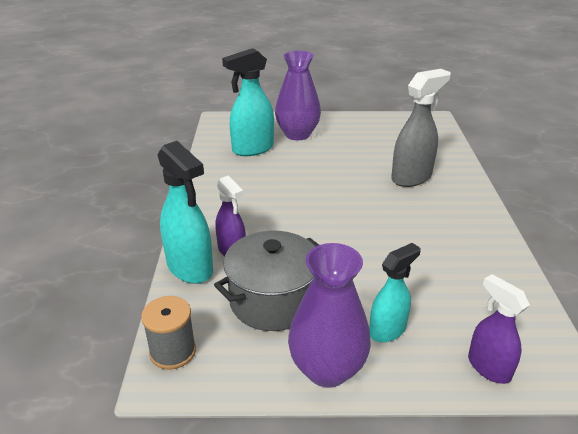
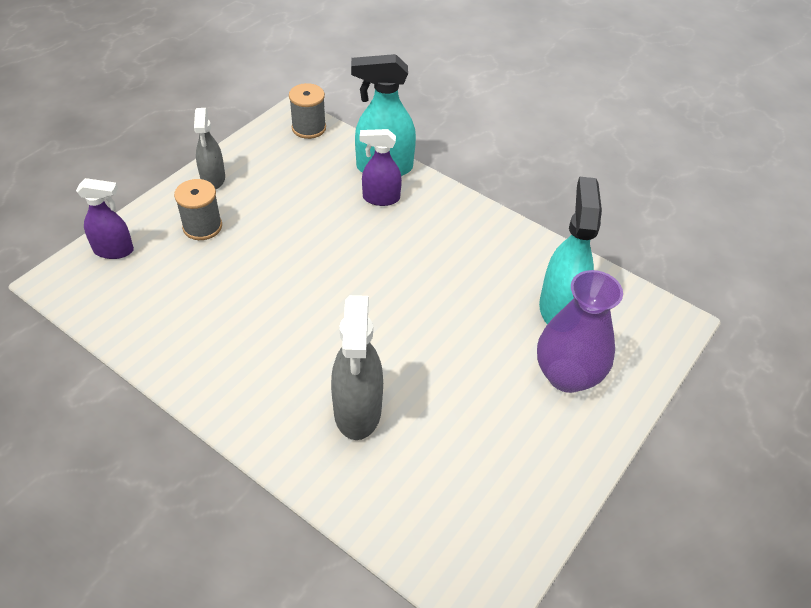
camera: 125 degrees right, 15 degrees up
(273, 300) = (299, 190): grey pot -> none
(327, 369) = (213, 179): purple vase -> grey spray bottle
(388, 330) = (202, 226): turquoise spray bottle -> grey spool

